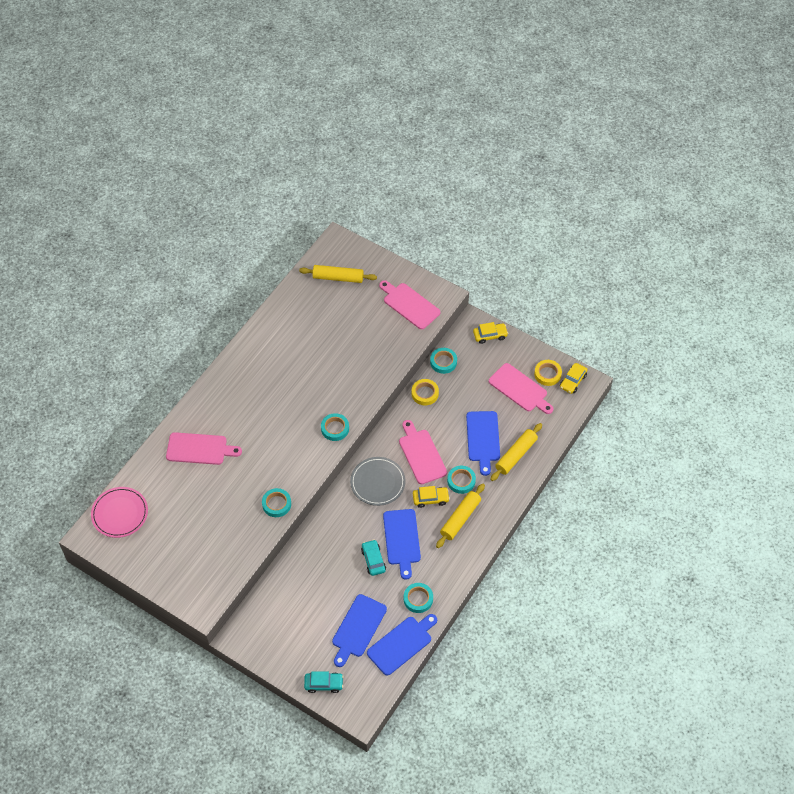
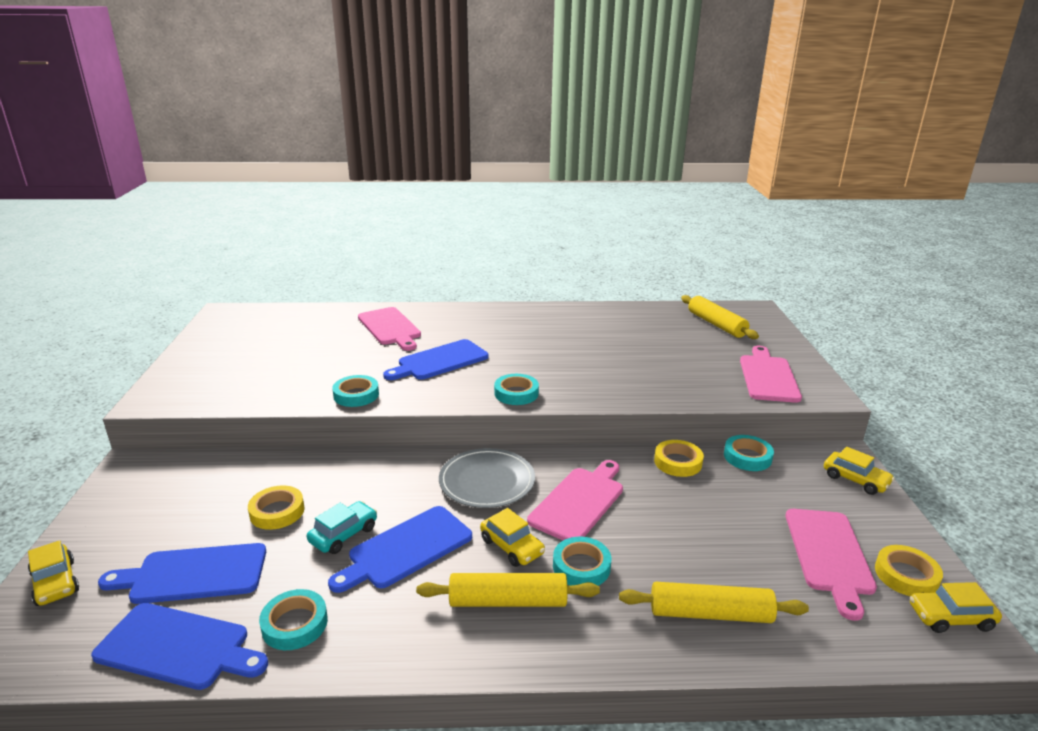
camera: 55 degrees right, 30 degrees down
(120, 513) = (265, 317): pink plate -> none
(323, 684) = (55, 583): turquoise car -> yellow car
(334, 581) = (277, 512): none -> yellow tape
(483, 439) = (686, 555): blue cutting board -> blue cutting board (440, 361)

